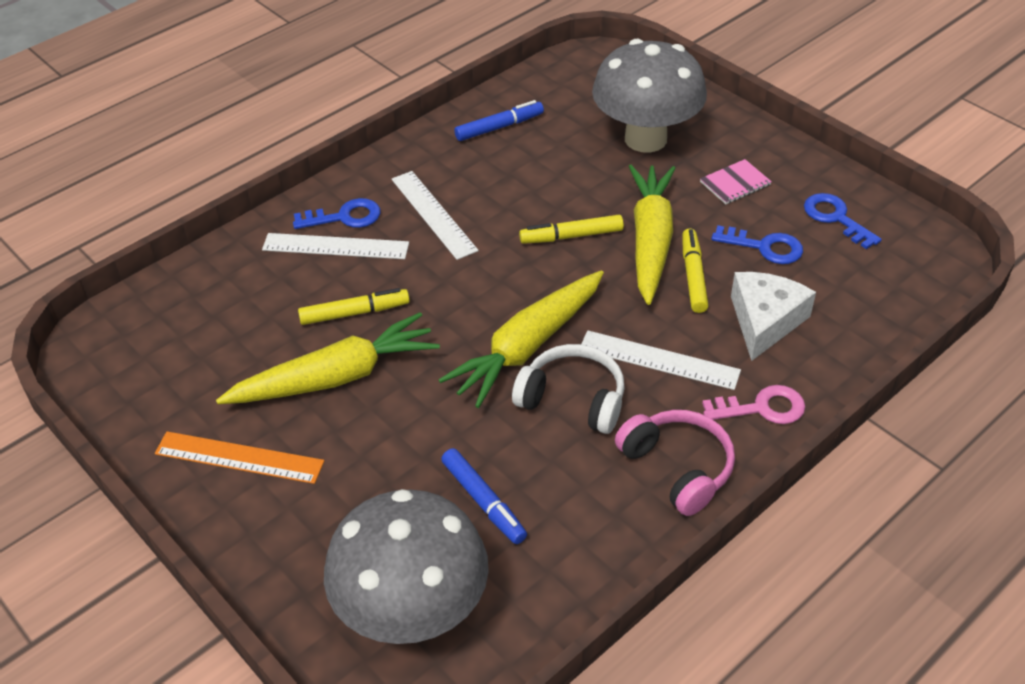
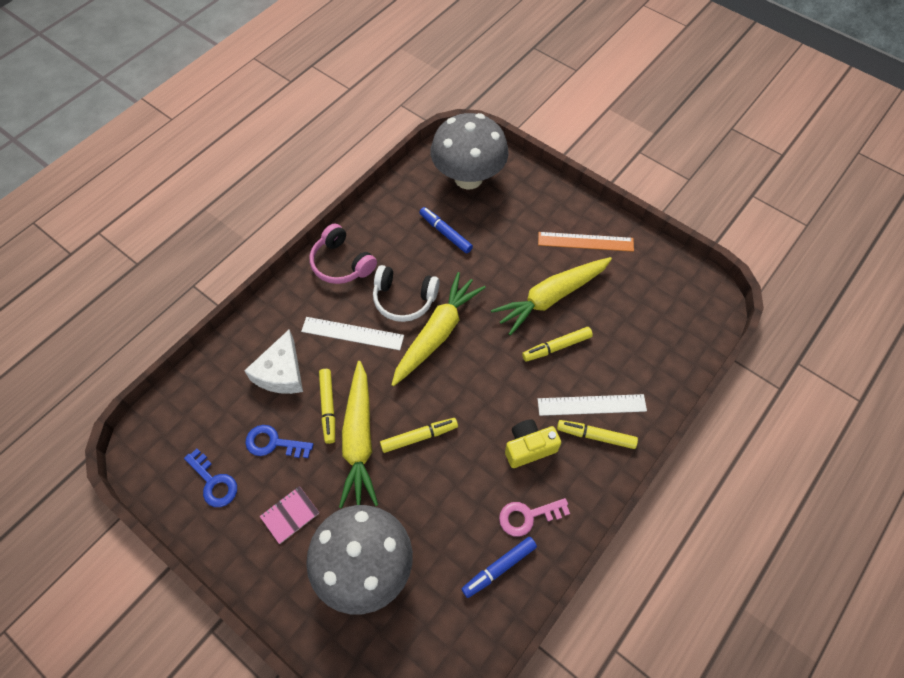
camera: 170 degrees right, 15 degrees up
(345, 217) = (596, 436): blue key -> yellow marker
(433, 214) = (529, 447): white ruler -> yellow camera
(762, 408) = (290, 306): pink key -> pink key (527, 516)

